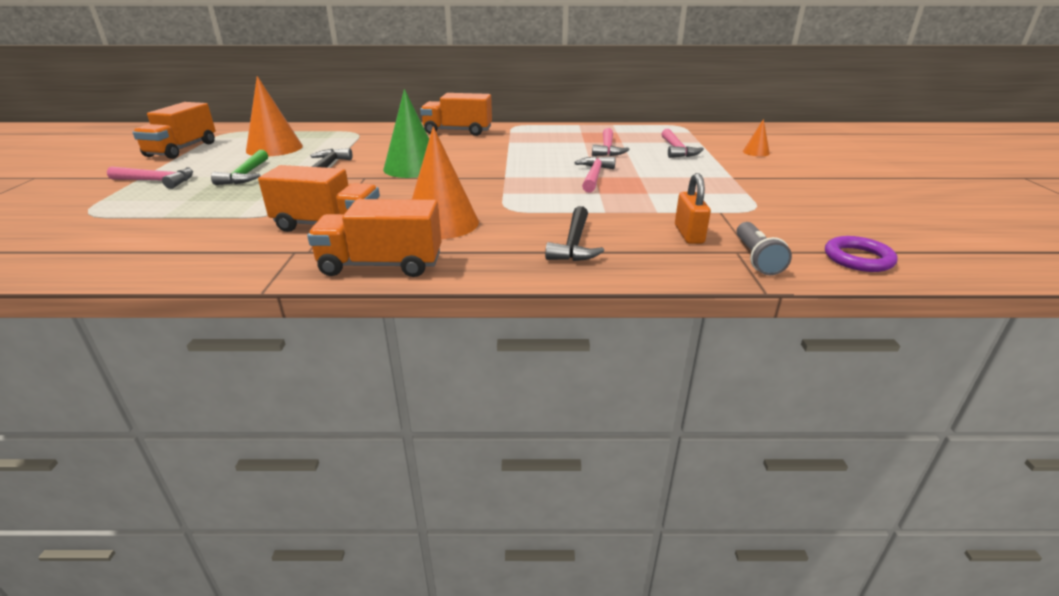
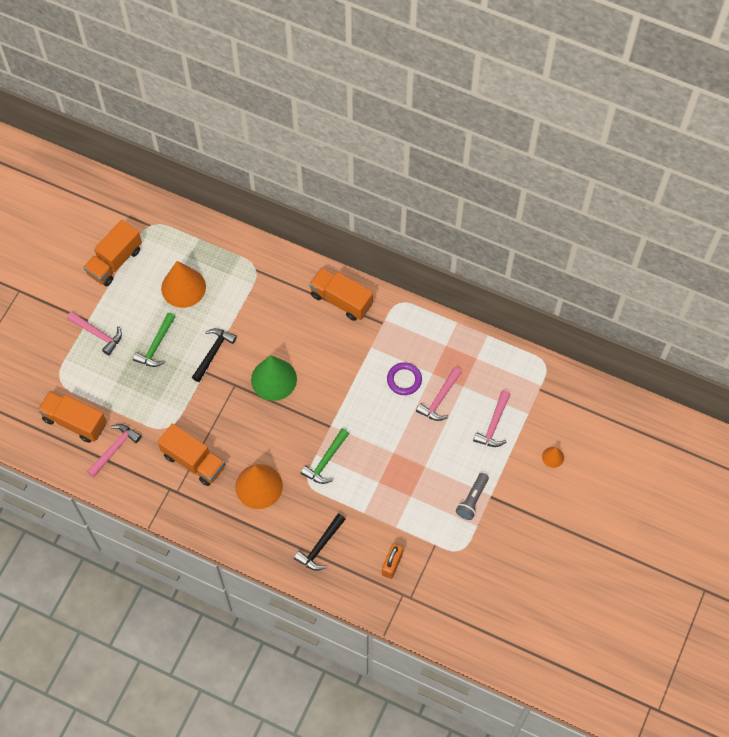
camera: 25 degrees right, 35 degrees up
(381, 265) = (210, 525): orange truck -> orange truck (75, 422)
(519, 193) = (326, 461): none -> green hammer
(594, 176) = (393, 452): pink hammer -> pink hammer (114, 449)
(756, 258) = (406, 606): grey flashlight -> grey flashlight (472, 500)
(858, 258) = (461, 631): purple ring -> purple ring (404, 380)

